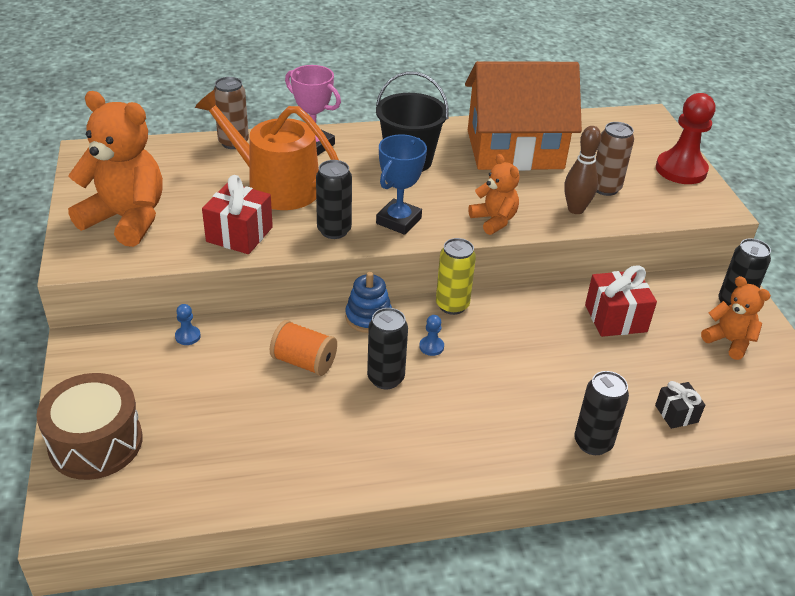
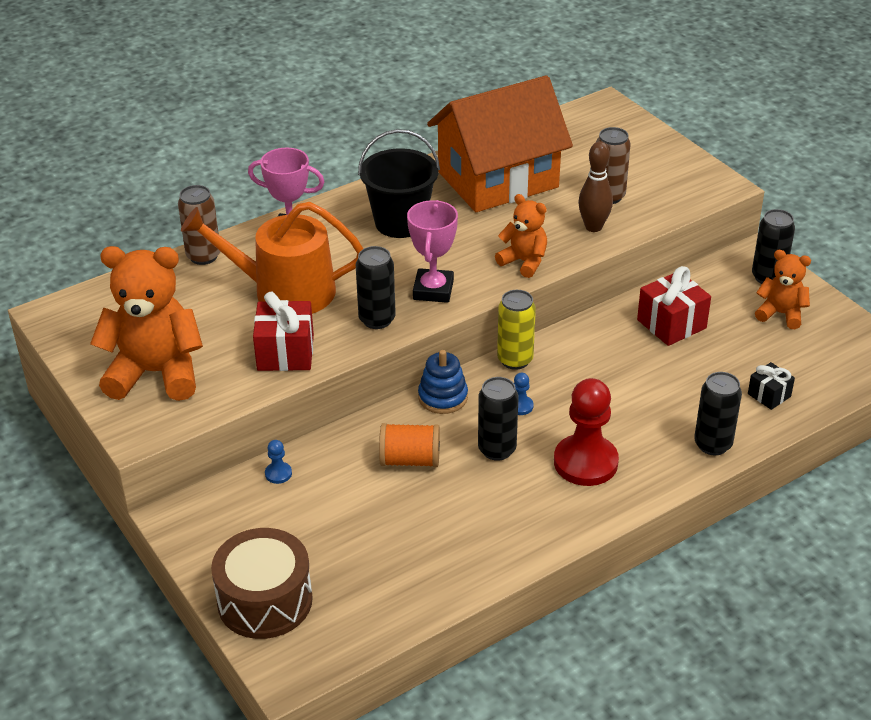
camera: 20 degrees left, 0 degrees up
(398, 221) = (433, 290): blue trophy -> pink trophy
(681, 170) = (667, 156): red pawn -> red pawn (585, 462)

